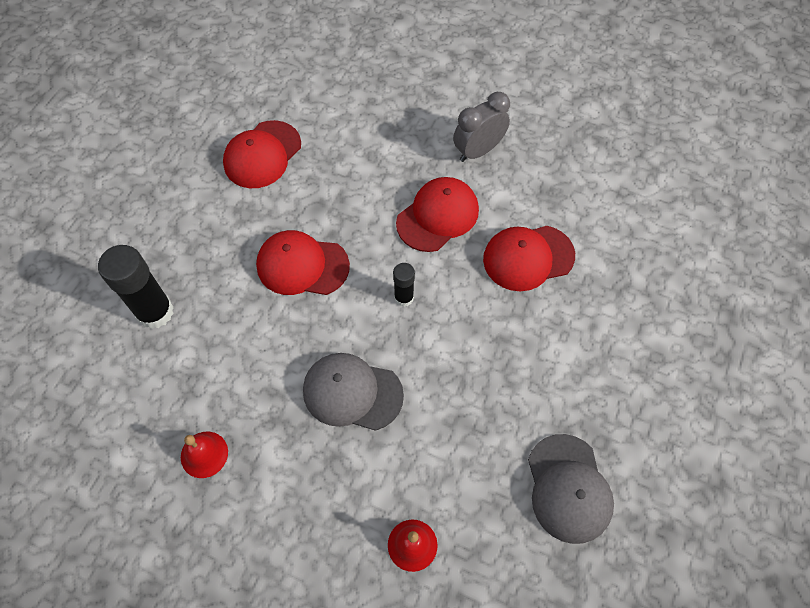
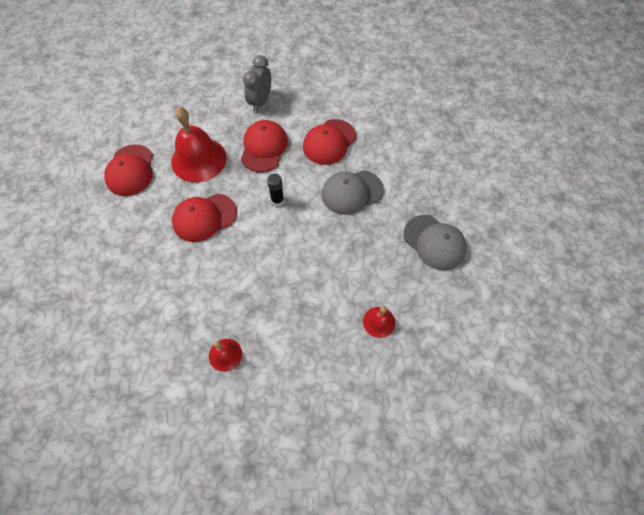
camera: 35 degrees left, 0 degrees up
(155, 312) = (130, 297): black glue stick -> none
(348, 186) = (198, 159): none -> red bell
(352, 392) = (287, 267): grey cap -> grey cap (352, 192)

